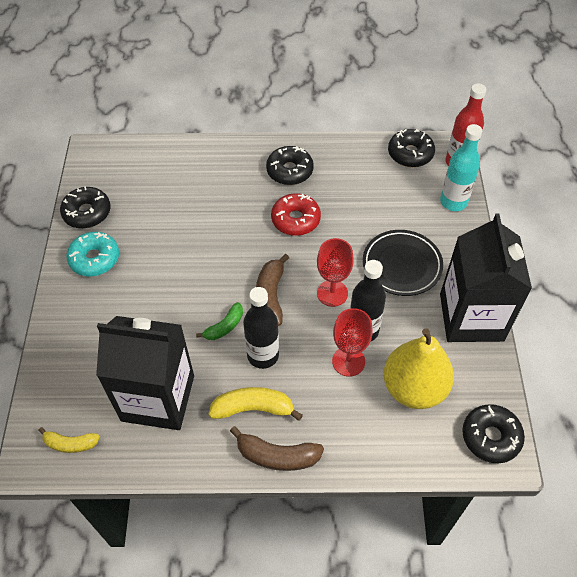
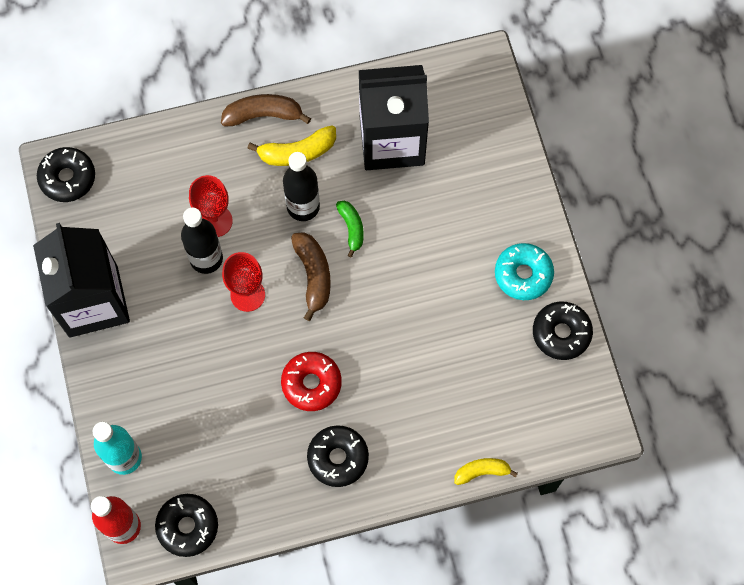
camera: 165 degrees right, 15 degrees up
(70, 444) = (455, 82): yellow banana -> yellow banana (482, 471)
(224, 327) = (351, 228): green banana -> green banana turned 135 degrees clockwise
(401, 265) = (176, 349): black plate -> none
(414, 388) = (145, 209): yellow pear -> none

